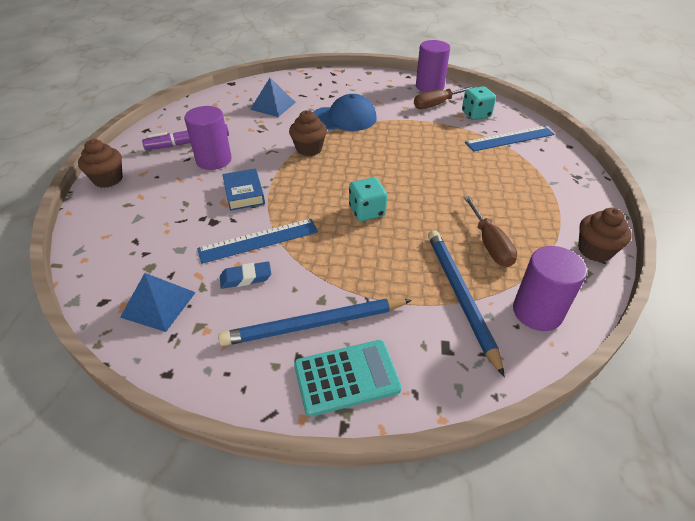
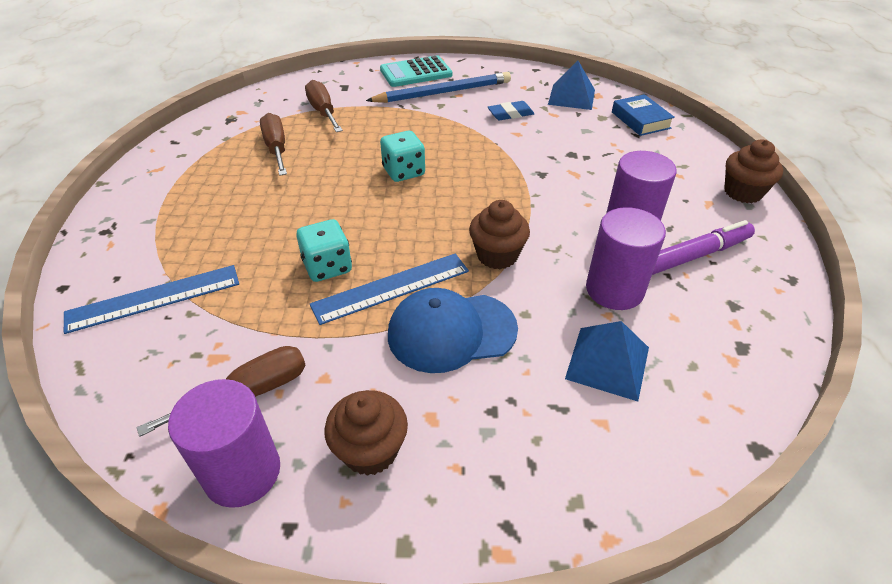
camera: 175 degrees right, 0 degrees up
(244, 193) = (557, 184): blue book -> blue book (640, 120)
(258, 240) = (513, 140): blue ruler -> blue ruler (391, 288)
(460, 296) = (323, 112): blue pencil -> brown screwdriver
(476, 114) = (179, 362): turquoise dice -> turquoise dice (327, 267)
(537, 312) = (263, 106): purple cylinder -> purple cylinder (614, 290)
(595, 250) = (171, 148): brown cupcake -> brown cupcake (370, 450)

